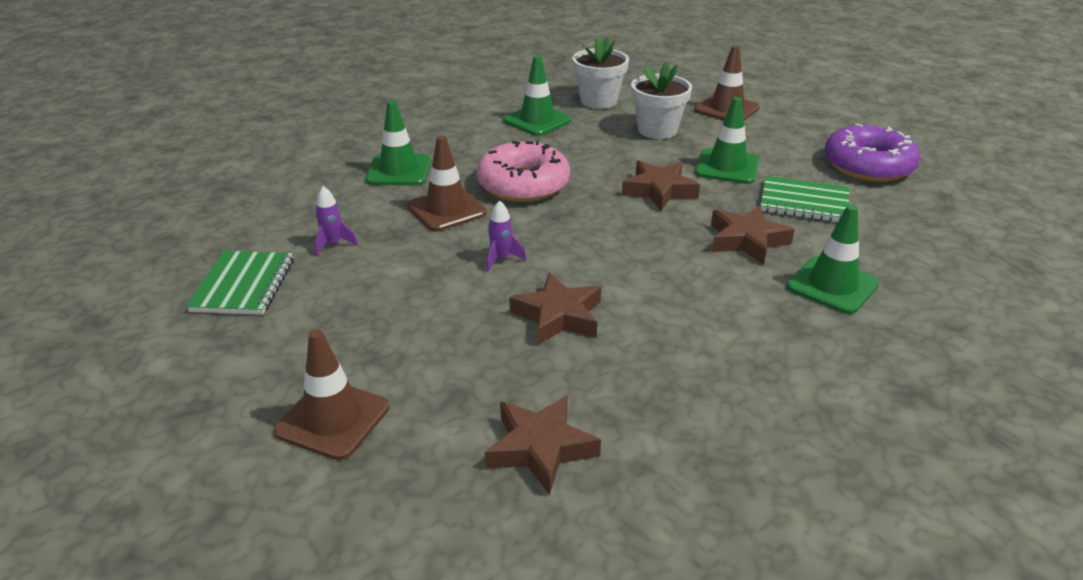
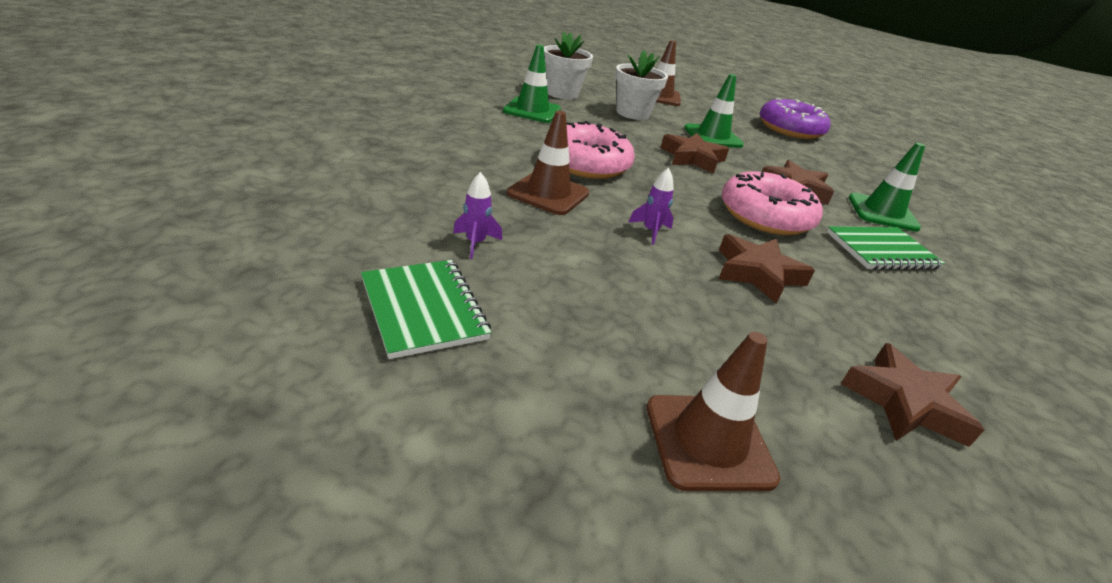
camera: 35 degrees left, 0 degrees up
(399, 170) = (458, 162): green traffic cone -> none
(656, 264) = (765, 216): none -> pink donut
(804, 202) = (790, 157): green notebook -> green notebook (881, 251)

